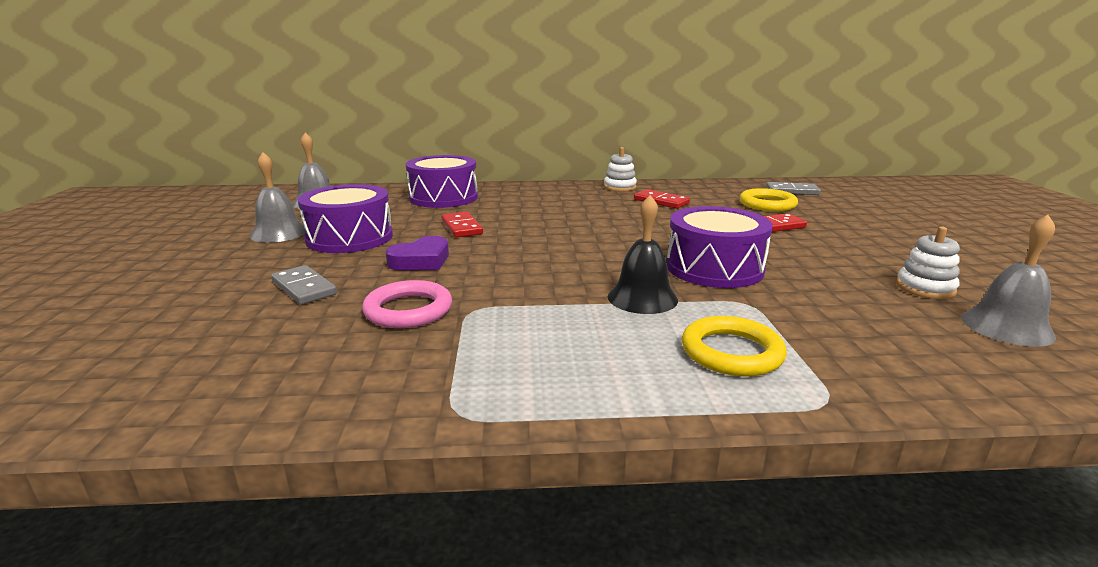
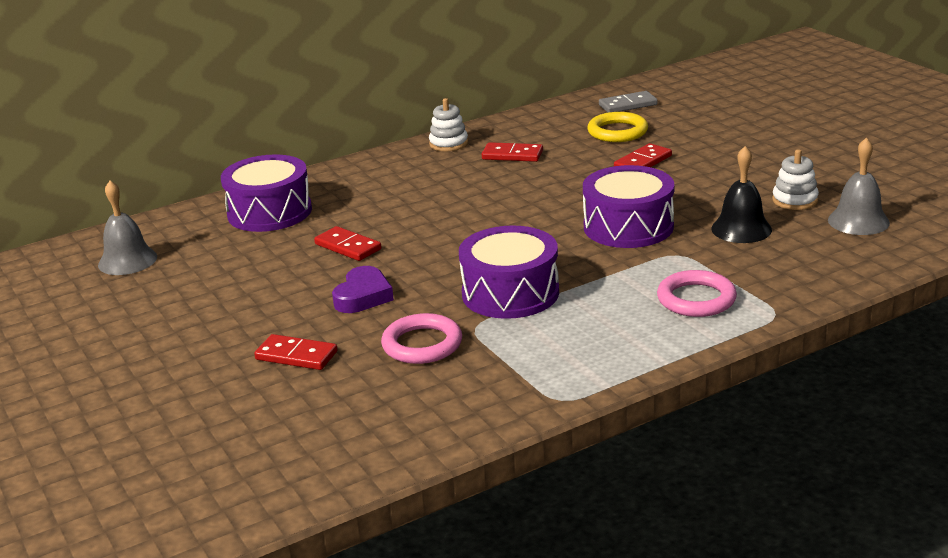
camera: 25 degrees left, 5 degrees up
(279, 233) = (159, 311): grey bell -> none
(304, 288) = (296, 355): grey domino -> red domino
(350, 238) = (249, 293): purple drum -> purple drum (510, 293)
(642, 298) = (596, 274): black bell -> black bell (741, 229)
(731, 352) = (696, 299): yellow ring -> pink ring

